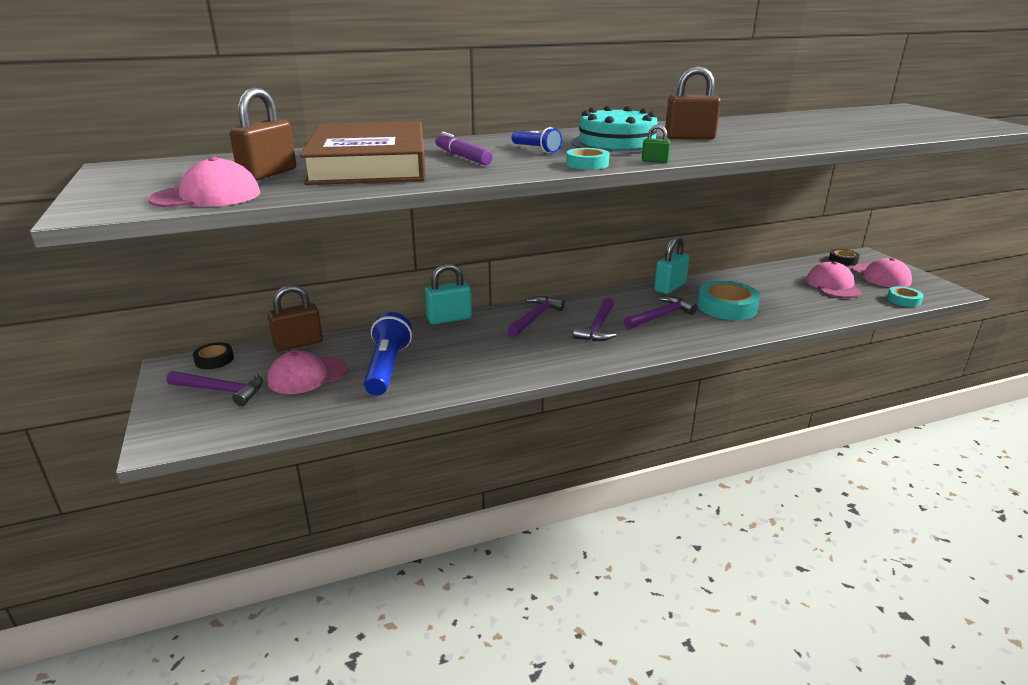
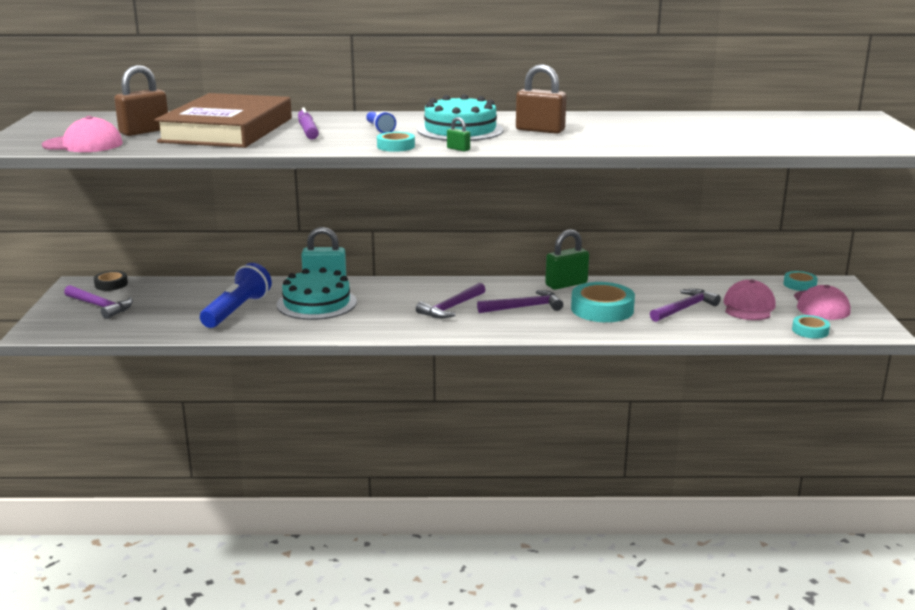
camera: 20 degrees right, 5 degrees down
(298, 344) = (183, 282): brown padlock -> none
(307, 375) = (171, 306): pink cap -> none
(464, 344) = (316, 303): none -> turquoise cake
(535, 317) = (402, 291): purple hammer -> purple hammer (684, 308)
(670, 287) = (566, 284): turquoise padlock -> green padlock
(843, 260) = (799, 285): black tape -> turquoise tape

